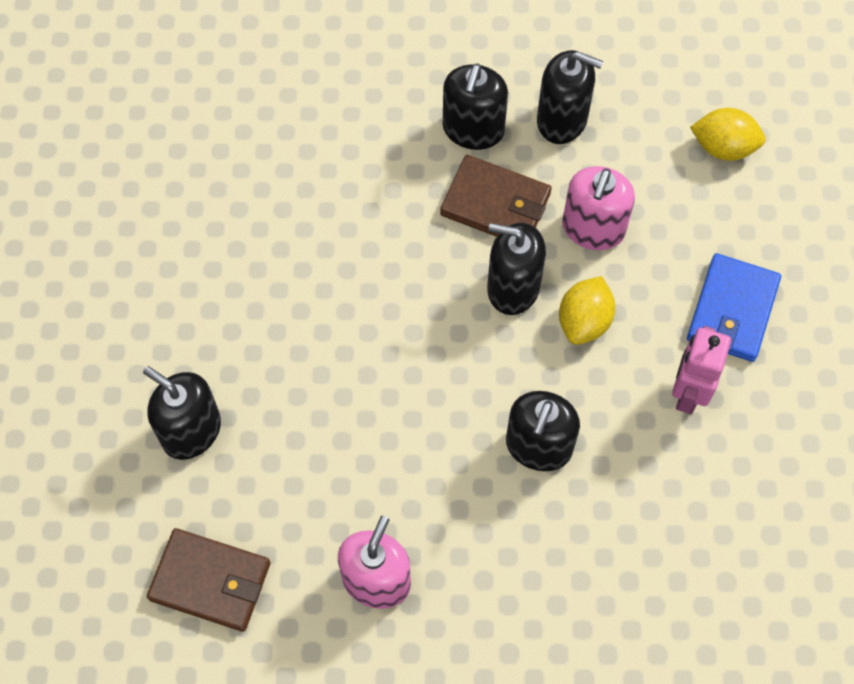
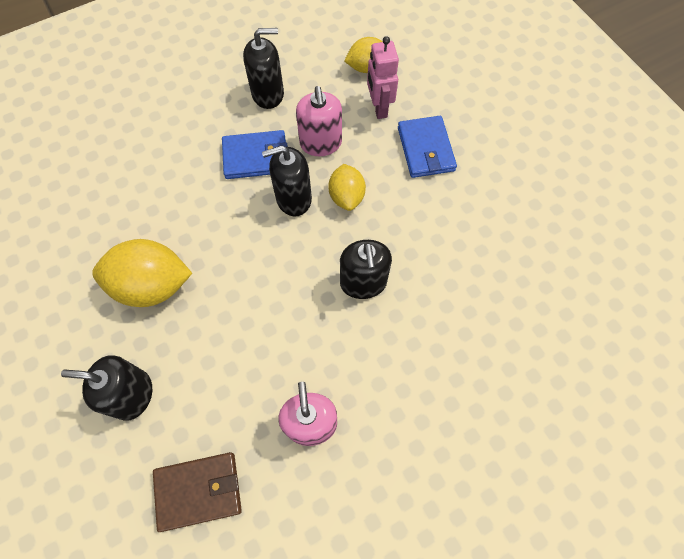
camera: 30 degrees left, 0 degrees up
(278, 309) = (152, 285): none -> yellow lemon
(473, 129) = (218, 122): black soap dispenser -> none
(495, 204) = (256, 157): brown wallet -> blue wallet
(688, 392) = (430, 206): pink robot -> pink robot (379, 108)

